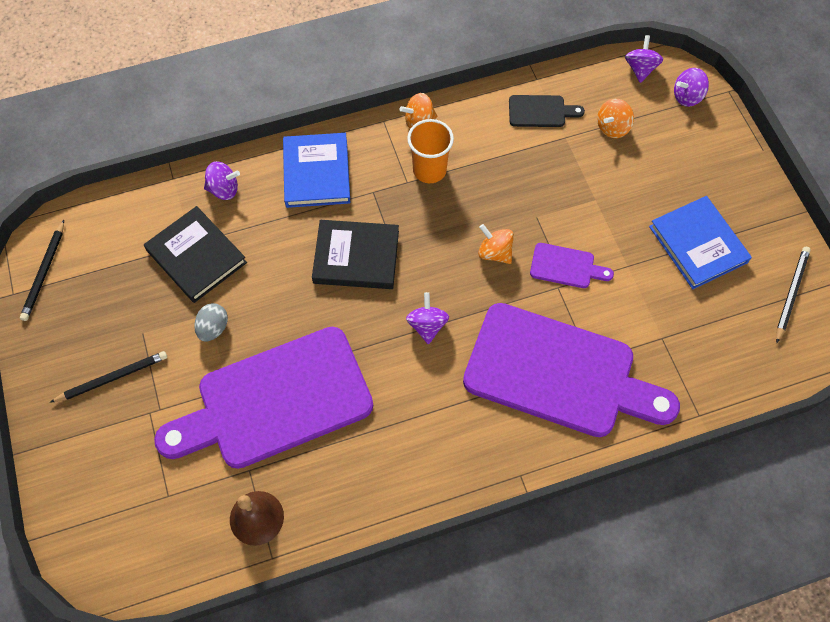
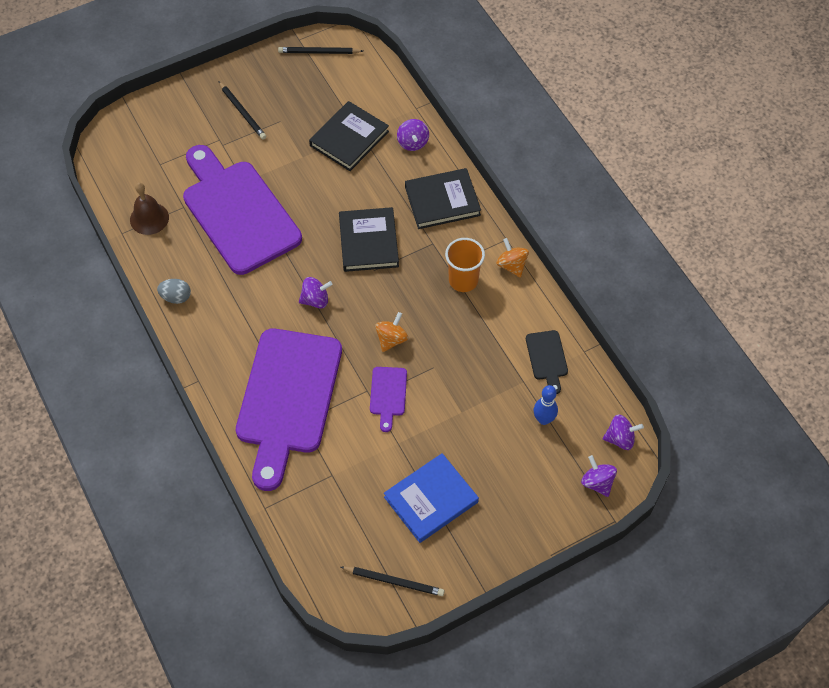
camera: 80 degrees right, 5 degrees down
(213, 328) = (291, 162): grey egg -> grey egg (176, 297)
(316, 173) = (442, 201): blue book -> black book
(612, 128) = (543, 419): orange spinning top -> blue bowling pin

